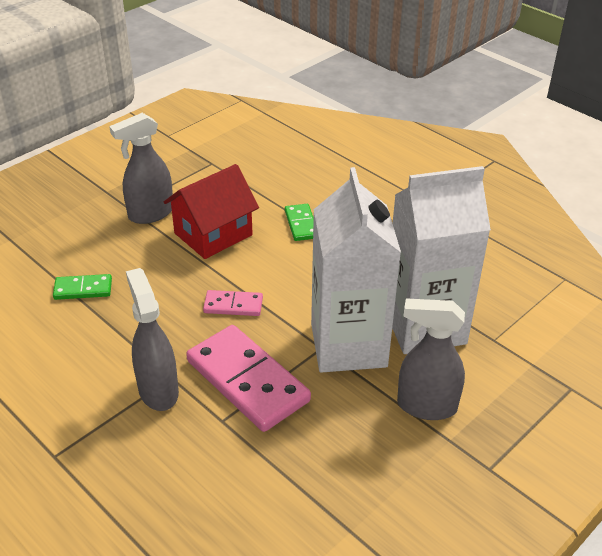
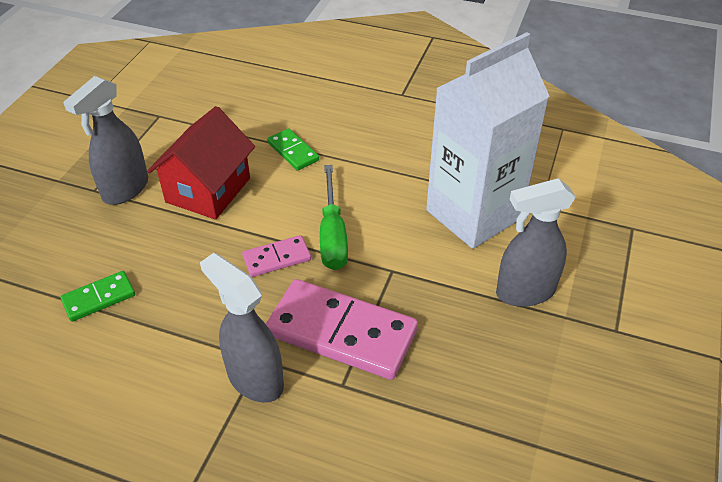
camera: 25 degrees left, 5 degrees up
(290, 302) = (332, 235): none -> green screwdriver
(348, 345) = (416, 258): white carton -> none

